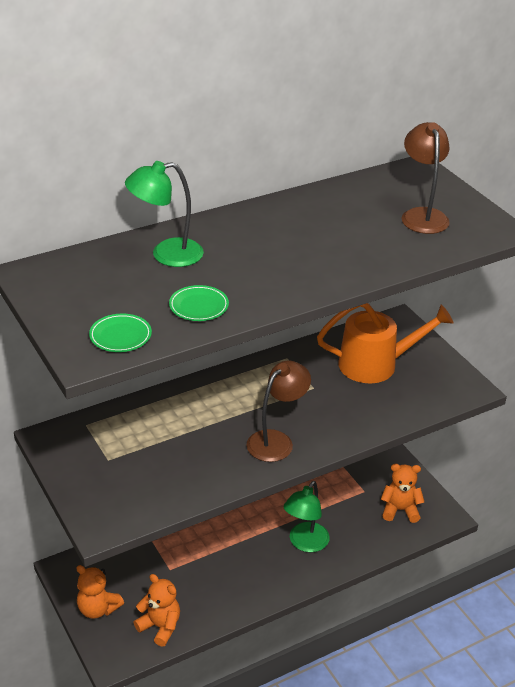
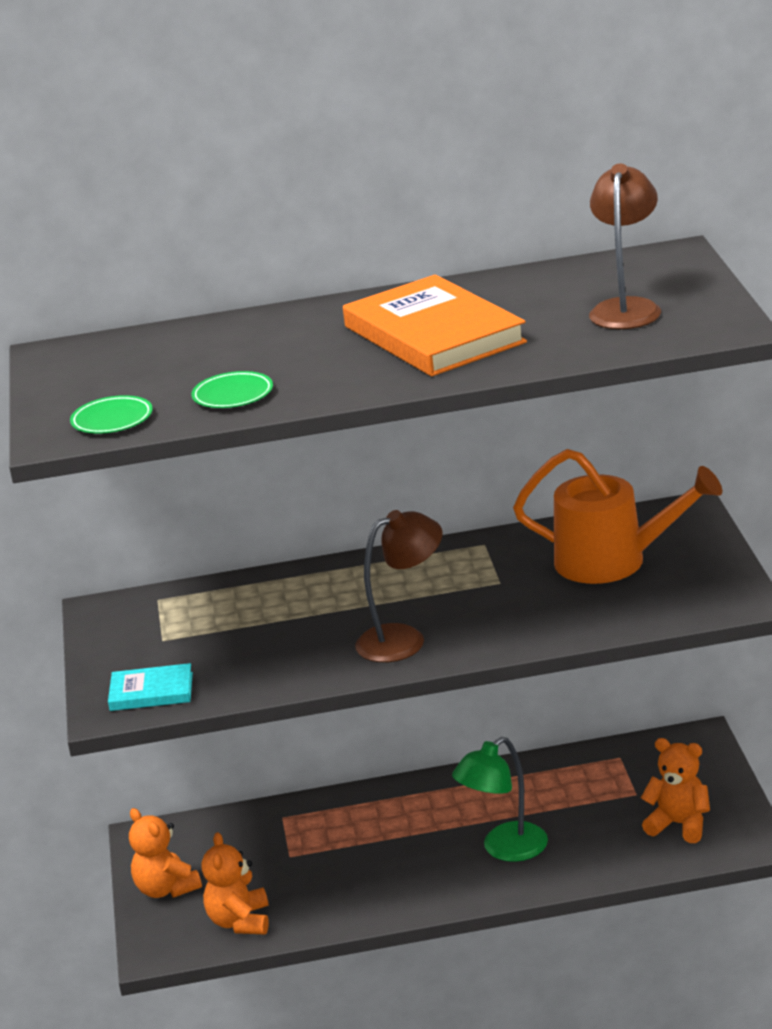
camera: 25 degrees right, 10 degrees down
(124, 506) = (151, 692): none -> turquoise book
(160, 627) = (240, 922): orange teddy bear -> orange teddy bear turned 150 degrees counterclockwise
(166, 254) = (236, 340): green lamp -> none
(308, 243) = (434, 334): none -> orange book

